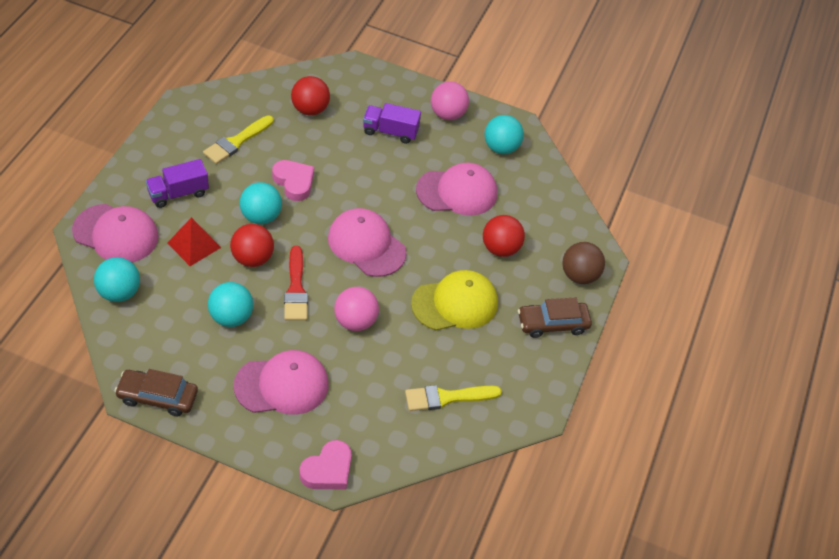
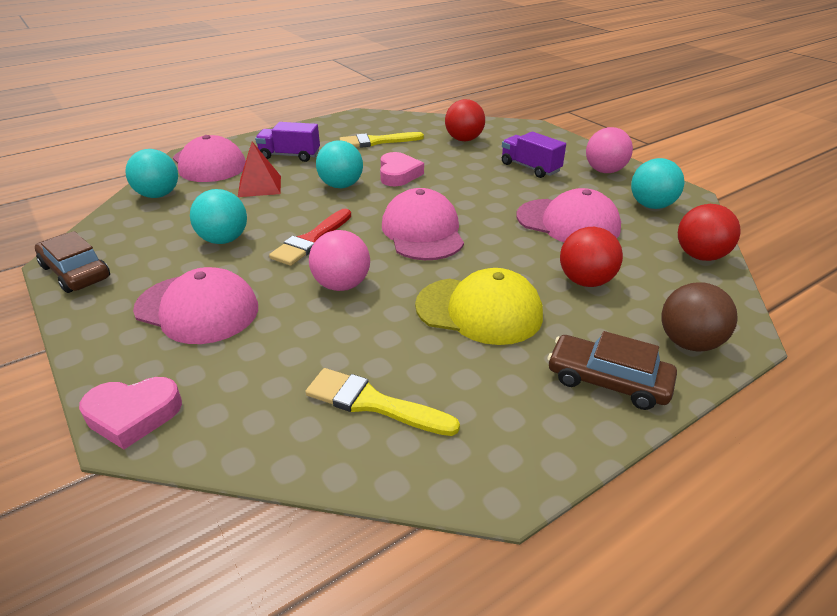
camera: 40 degrees right, 15 degrees down
(252, 258) = (298, 208): red ball -> red ball (700, 256)

